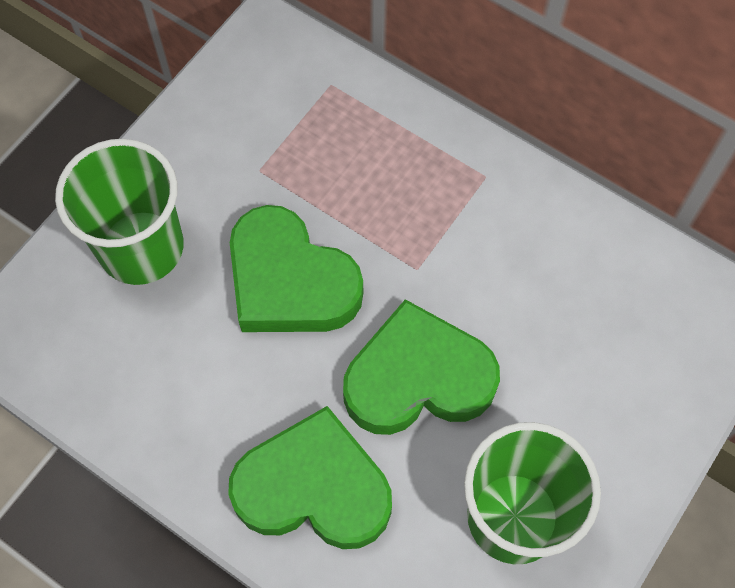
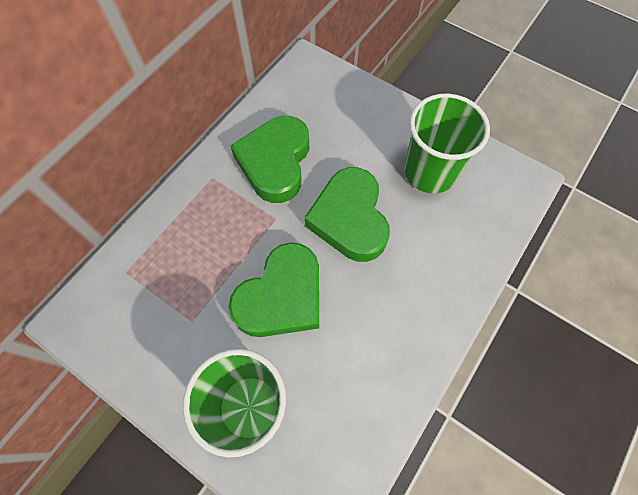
camera: 90 degrees left, 0 degrees up
(314, 488) = (424, 278): green heart -> green heart (275, 162)

